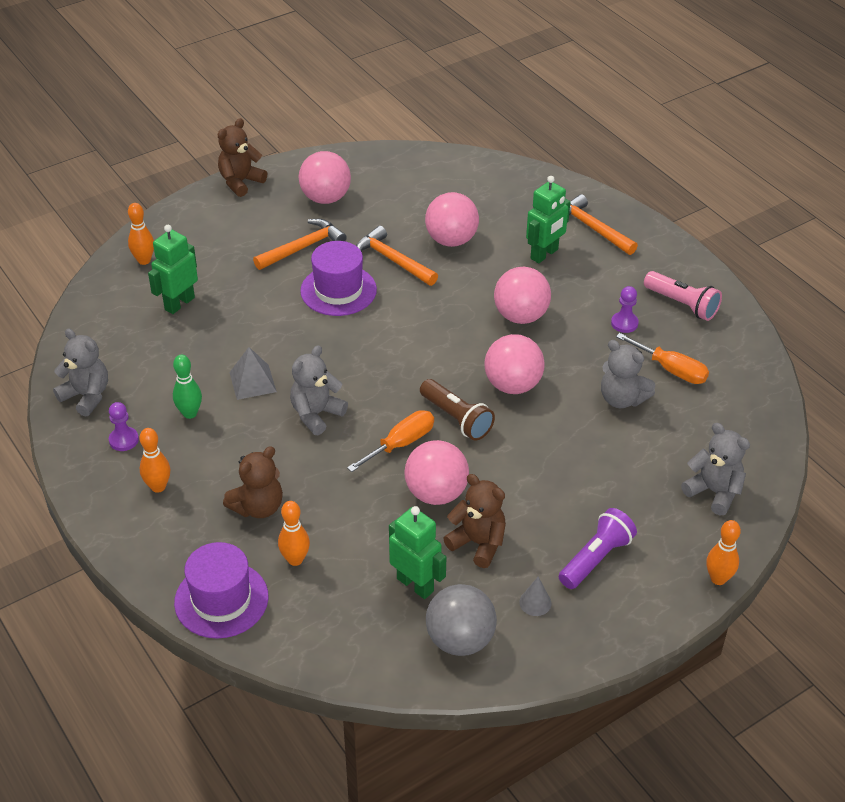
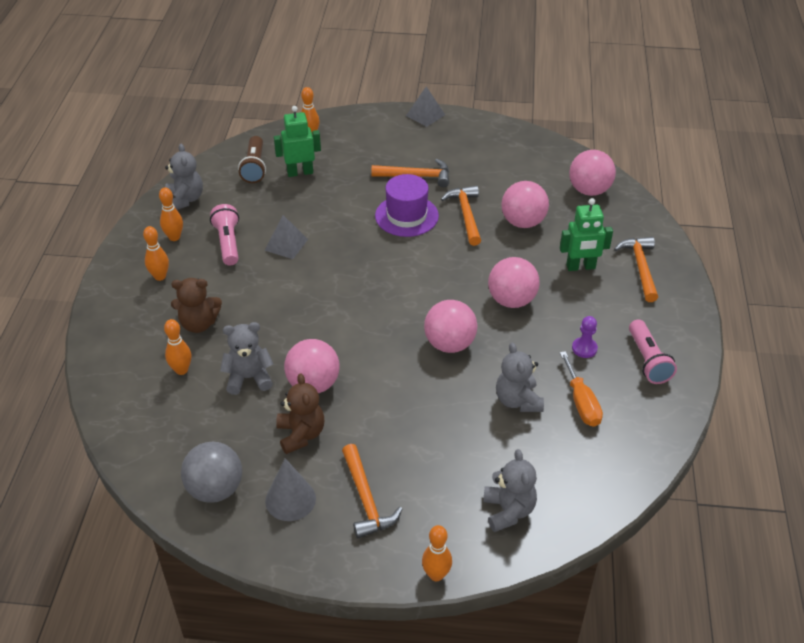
camera: 40 degrees right, 0 degrees up
(124, 440) = (174, 237): purple pawn -> orange bowling pin
(190, 413) = (228, 243): green bowling pin -> pink flashlight
(221, 599) = (114, 366): purple hat -> none
(240, 182) = (425, 115): brown teddy bear -> grey pyramid
(316, 414) = (300, 287): grey teddy bear -> grey teddy bear (249, 378)
(325, 198) = (468, 151): pink ball -> pink ball (589, 190)
(401, 444) = (329, 338): orange screwdriver -> none
(415, 584) = (231, 434): green robot -> none
(456, 419) = (384, 344): brown flashlight -> brown flashlight (254, 167)
(535, 602) = (290, 499): grey cone -> grey cone, size x1.79
(596, 558) = (366, 499): purple flashlight -> orange hammer

